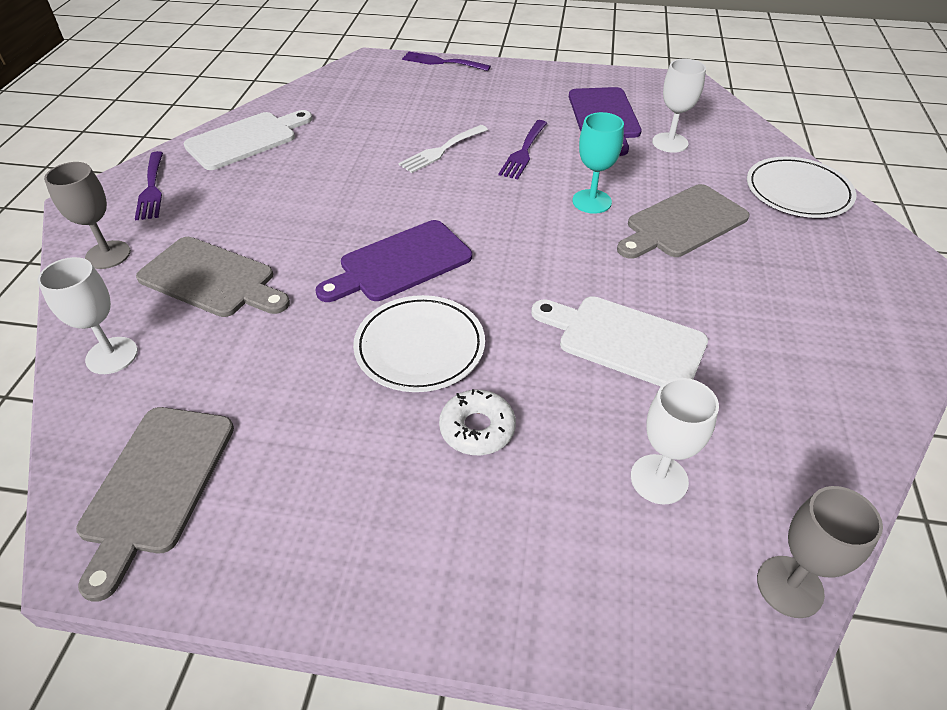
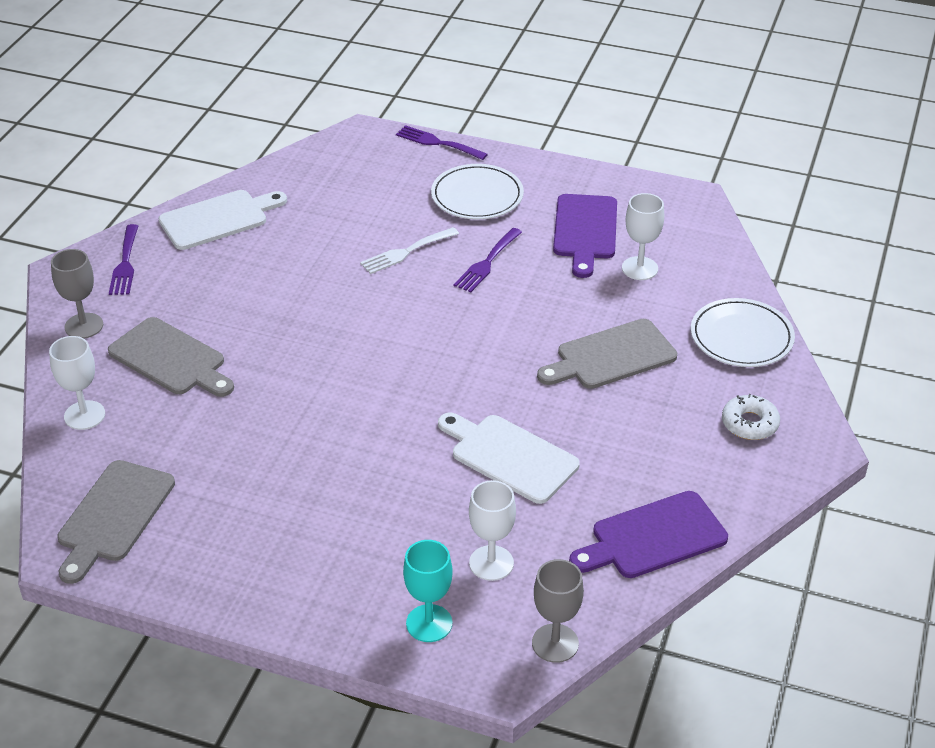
camera: 10 degrees right, 5 degrees down
(400, 263) = (337, 364): purple cutting board -> purple cutting board (653, 537)
(420, 347) = (334, 440): white plate -> white plate (477, 196)
(477, 428) = (363, 509): white donut -> white donut (749, 423)
(591, 201) = (533, 324): turquoise goblet -> turquoise goblet (429, 623)

